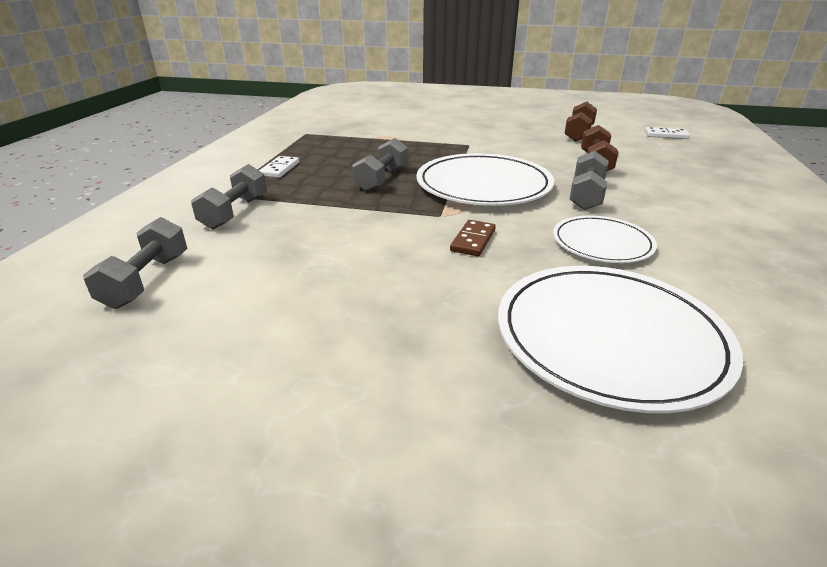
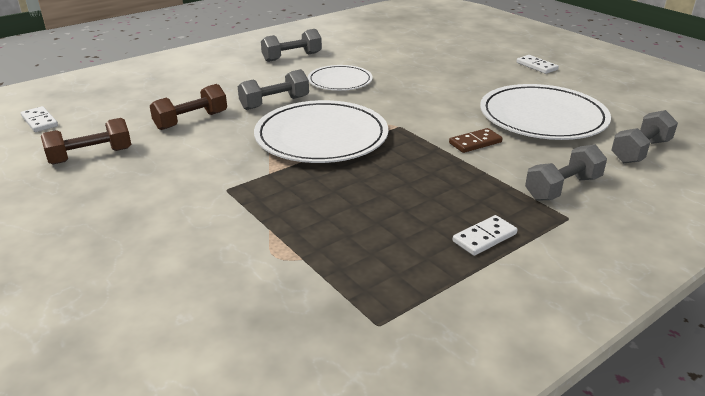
camera: 140 degrees left, 0 degrees up
(382, 179) = (393, 176): grey dumbbell -> grey dumbbell (292, 57)
(394, 443) = (536, 66): none -> white domino
(473, 240) = (407, 105): brown domino -> brown domino (475, 143)
(609, 337) = (419, 60): white plate -> white plate (542, 117)

